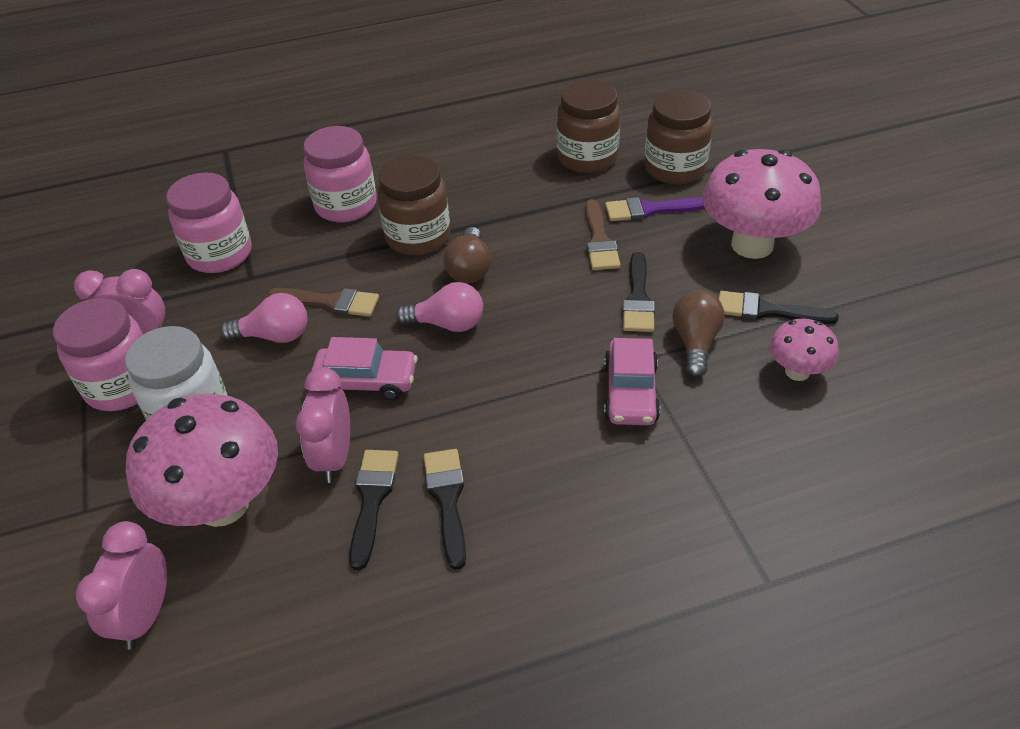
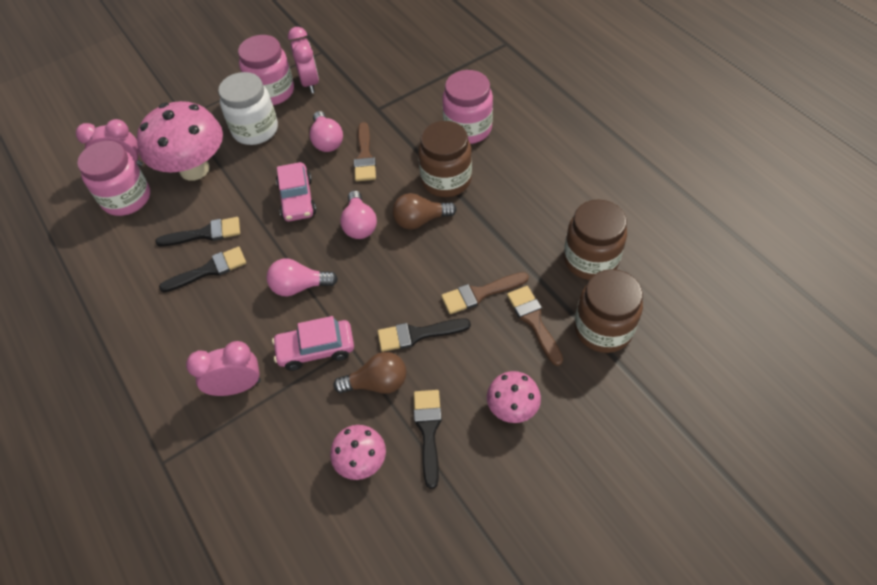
camera: 75 degrees right, 10 degrees up
(220, 254) = (395, 86): pink jar -> pink jar (127, 198)
(334, 457) = (234, 205): pink clock -> pink clock (237, 386)
(523, 397) = (299, 286): none -> pink light bulb
(650, 210) = (534, 321): purple brush -> brown brush
(752, 245) = (512, 408): pink mushroom -> pink mushroom, size x0.51

